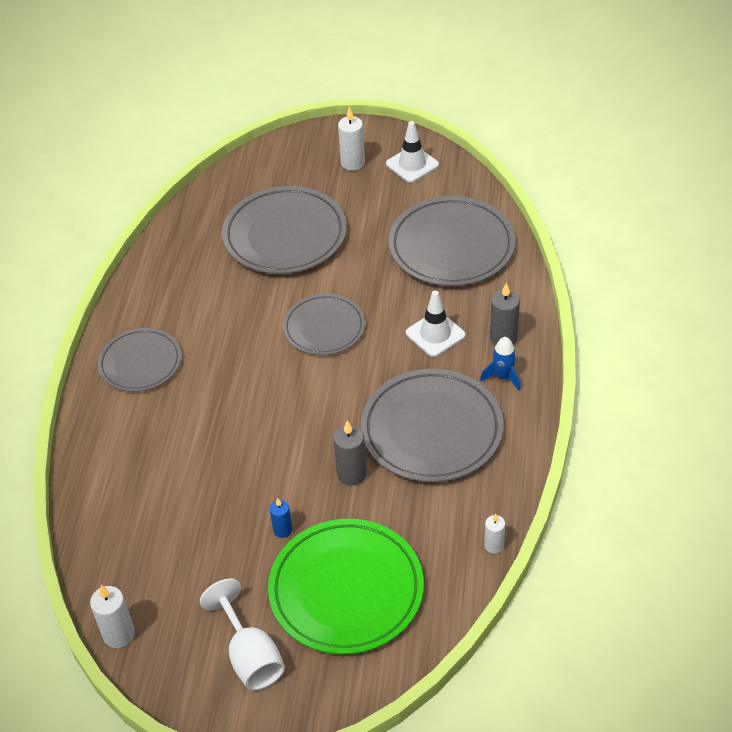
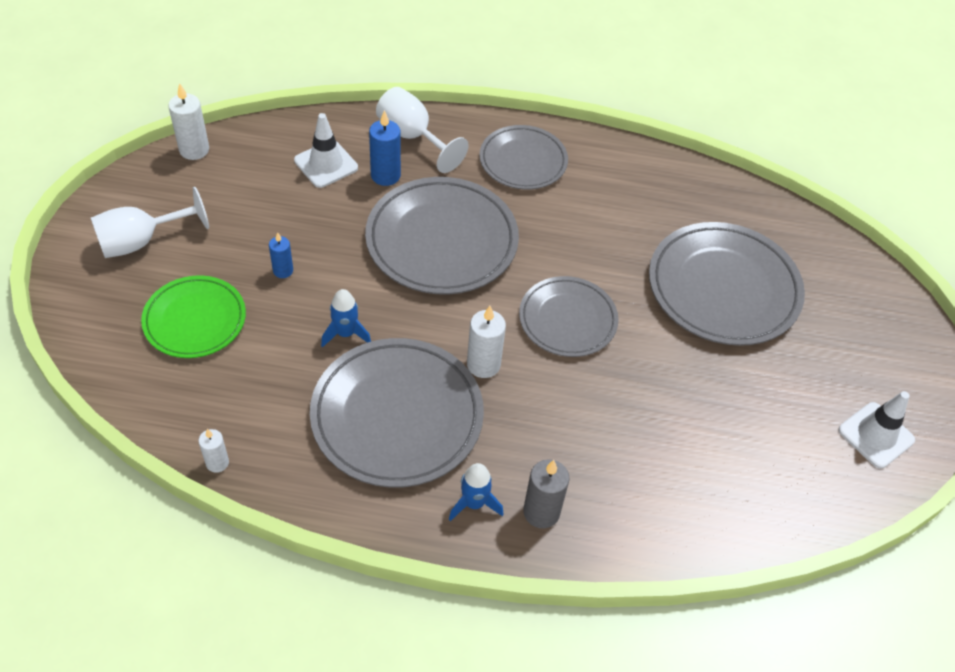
camera: 85 degrees right, 5 degrees up
(105, 448) = (412, 137): none -> white goblet
(158, 464) = (385, 175): none -> blue candle
(346, 590) = (195, 320): green plate -> green plate, size x0.62
(351, 474) = (345, 333): grey candle -> blue rocket
(352, 163) = (868, 366): white candle -> white candle (483, 364)
(435, 334) = (552, 434): white traffic cone -> white traffic cone (326, 164)
(451, 246) = (713, 468): grey plate -> grey plate (442, 240)

